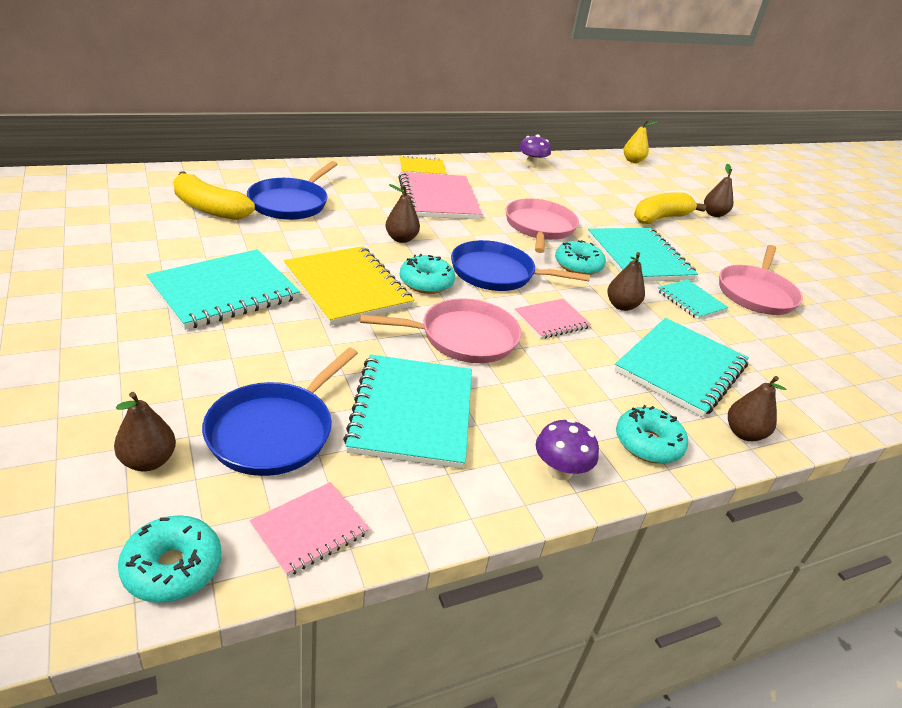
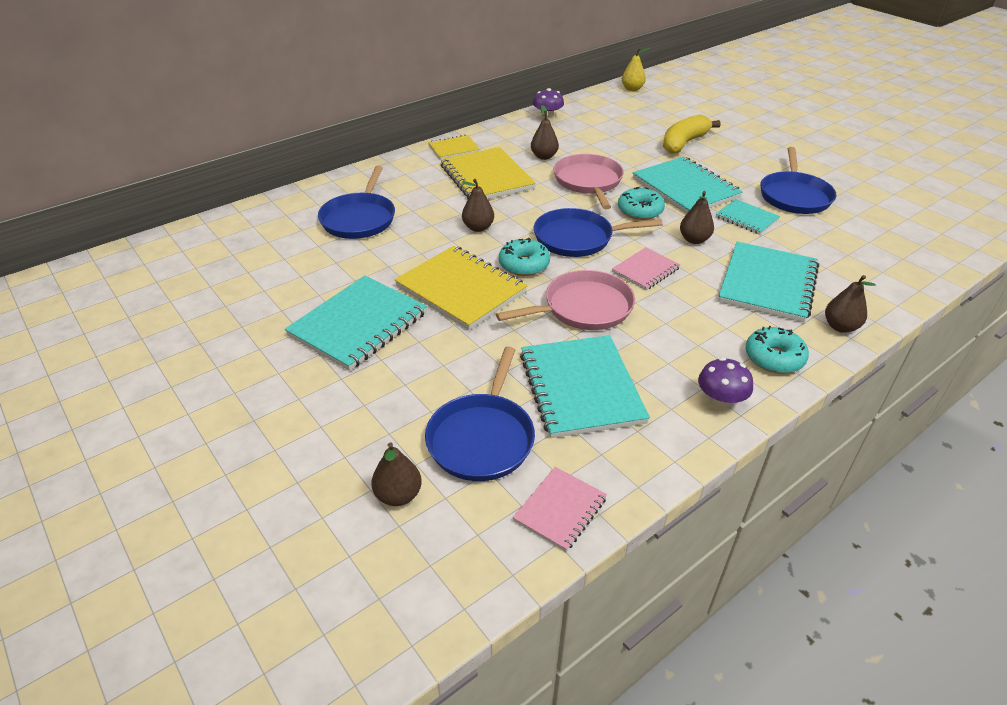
camera: 10 degrees left, 5 degrees up
(172, 567) = (475, 573): turquoise donut -> none
(209, 208) = (290, 245): yellow banana -> none
(438, 199) = (486, 177): pink notebook -> yellow notebook
(714, 214) = (726, 126): brown pear -> brown pear (544, 156)
(756, 293) = (794, 196): pink pan -> blue pan

